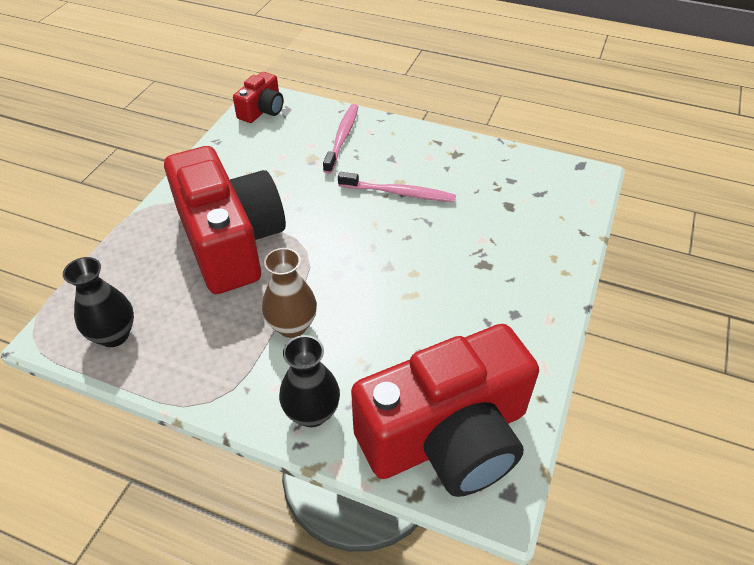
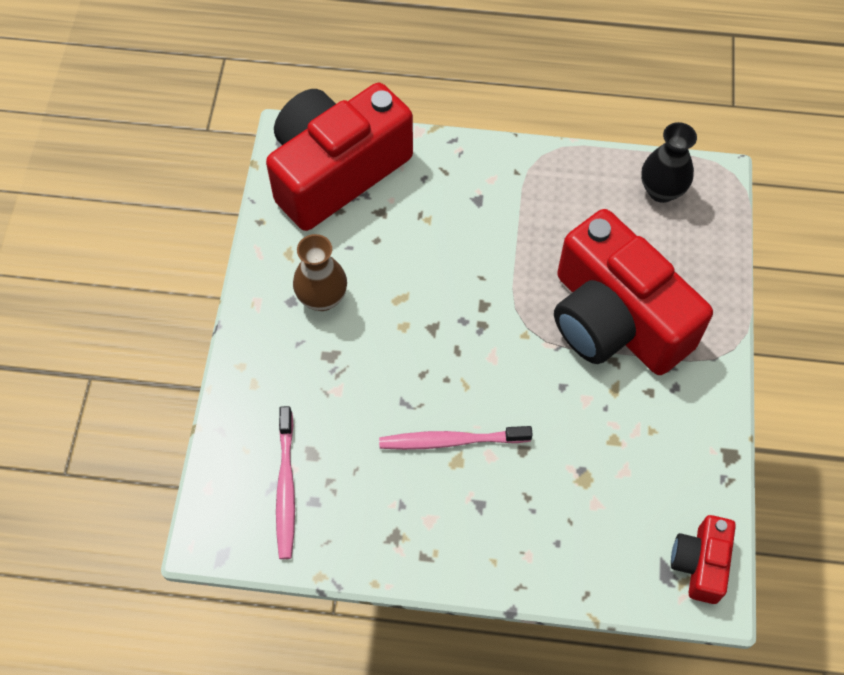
camera: 165 degrees right, 15 degrees up
(292, 326) = (503, 237): brown vase -> brown vase (322, 298)
(312, 413) = (452, 165): black vase -> none
(342, 138) = (560, 530): pink toothbrush -> pink toothbrush (286, 488)

